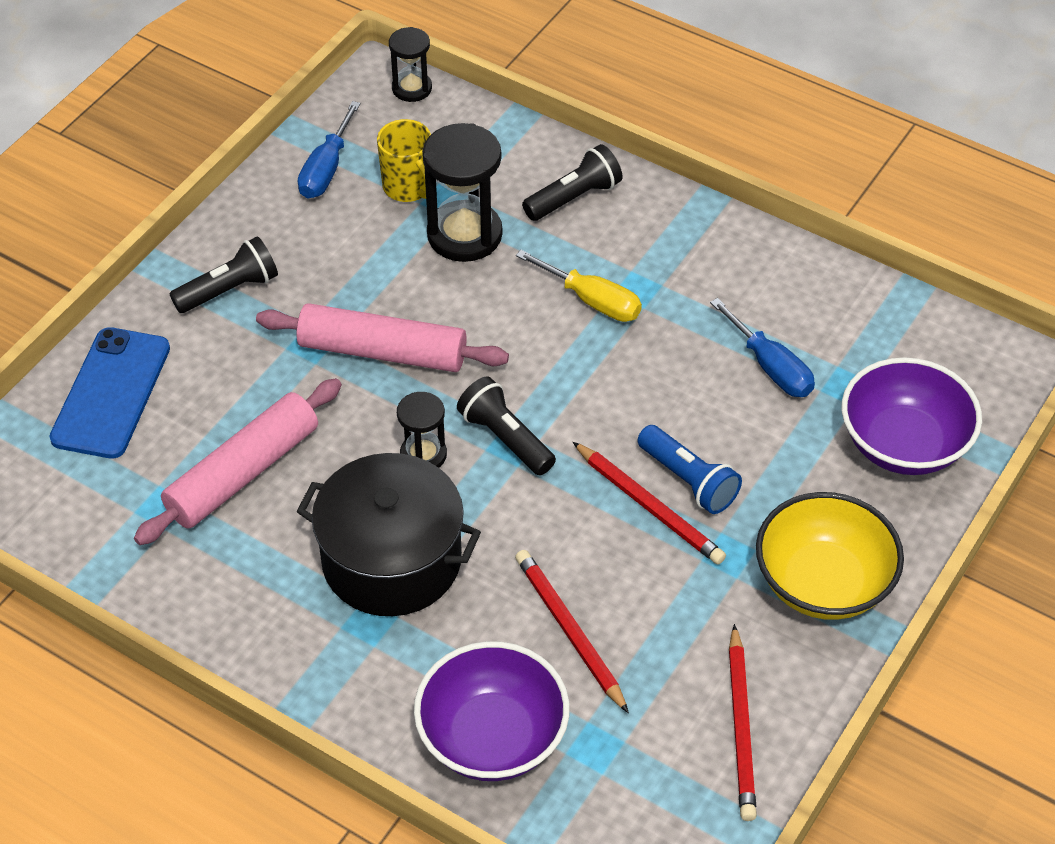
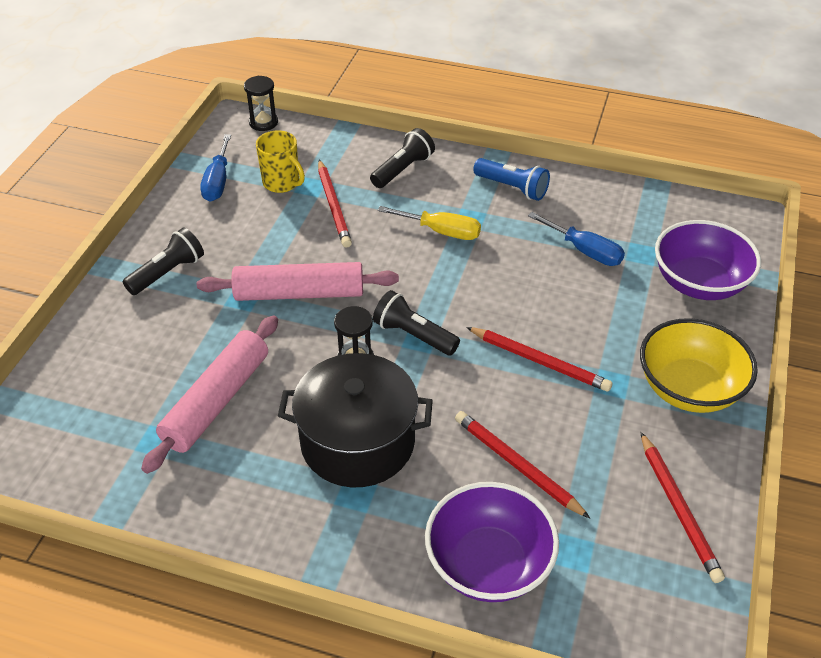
camera: 15 degrees left, 5 degrees down
(111, 393) = (92, 363): blue phone -> none
(464, 235) = (333, 206): black hourglass -> red pencil
(688, 480) = (560, 337): blue flashlight -> blue flashlight (512, 188)

